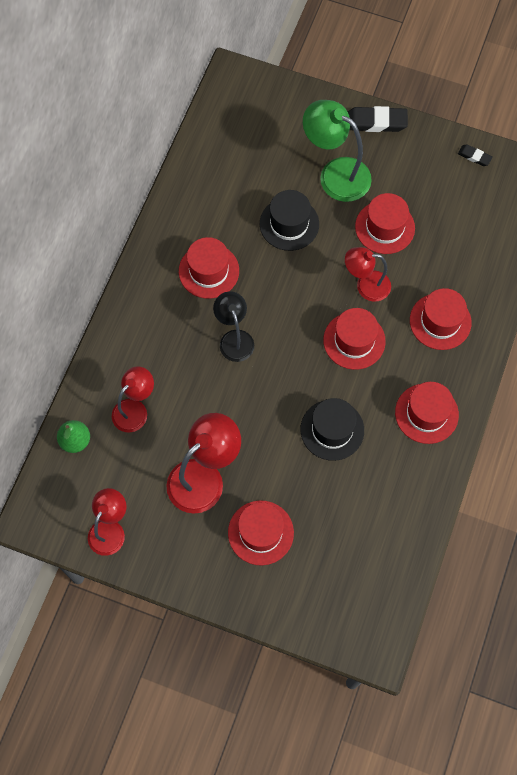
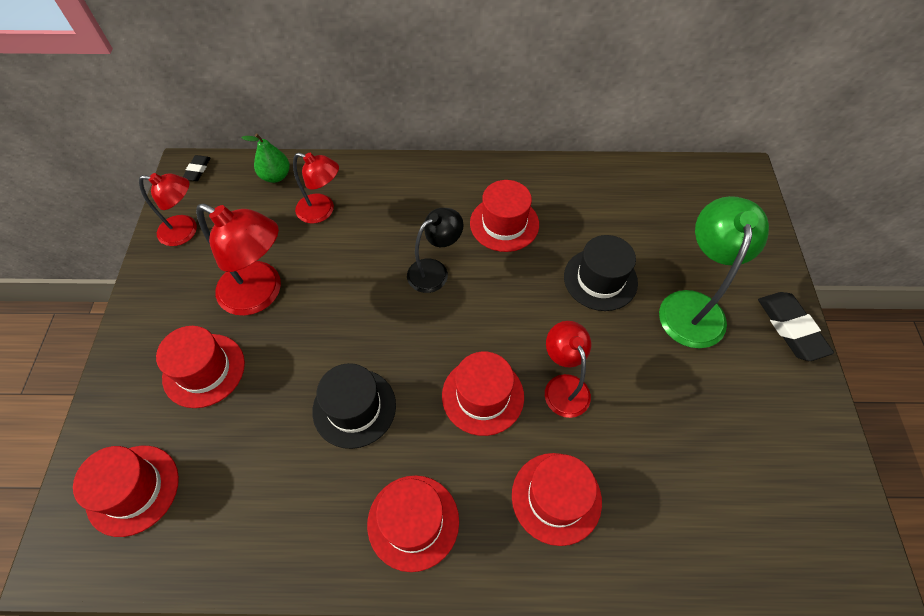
camera: 70 degrees right, 10 degrees down
(385, 227) = (654, 383): red hat -> red hat (133, 489)
(474, 156) = (828, 467): black eraser -> black eraser (197, 170)

